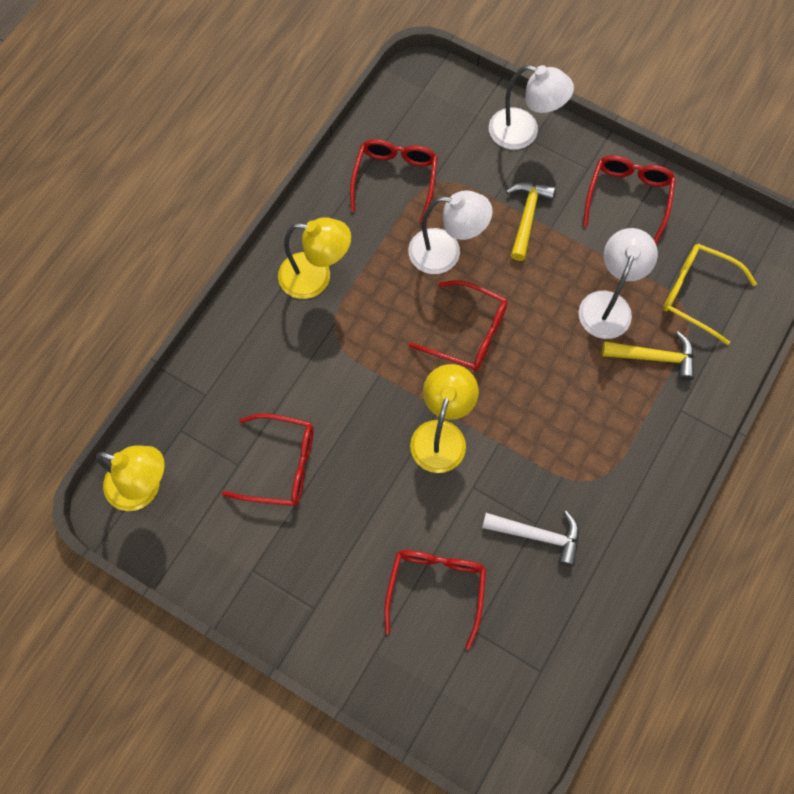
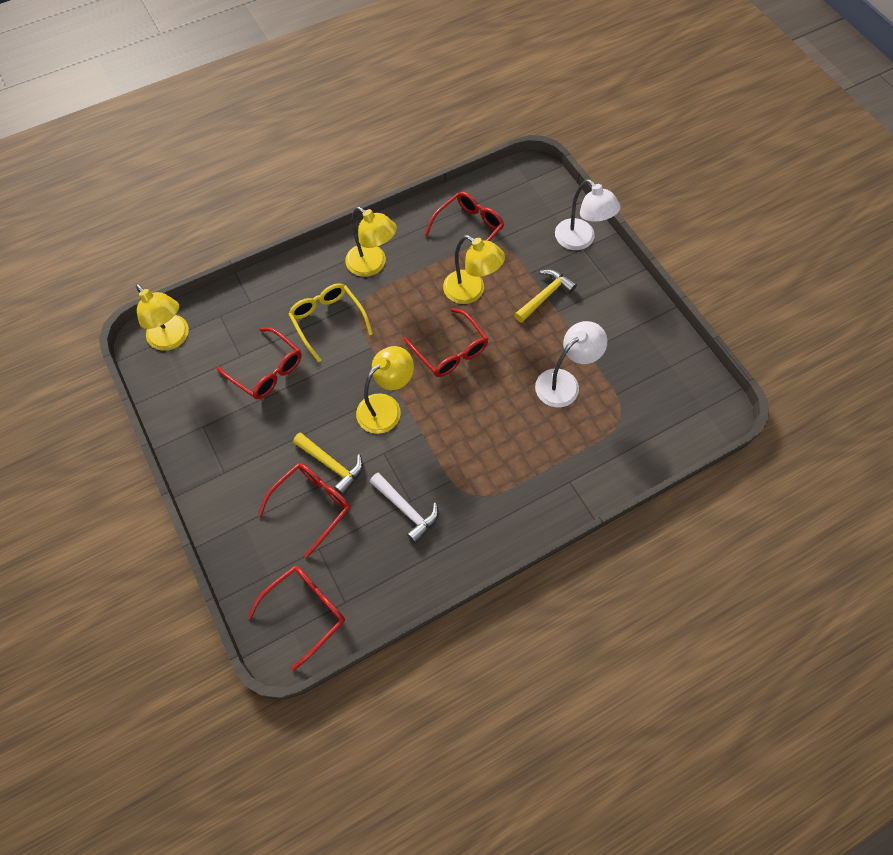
camera: 30 degrees right, 5 degrees down
(446, 252) = (471, 292): white lamp -> yellow lamp
(628, 197) = (629, 318): red glasses -> red glasses (306, 611)
(654, 357) = (574, 435): yellow hammer -> yellow hammer (332, 465)
(696, 294) = (636, 408): yellow glasses -> yellow glasses (328, 321)

